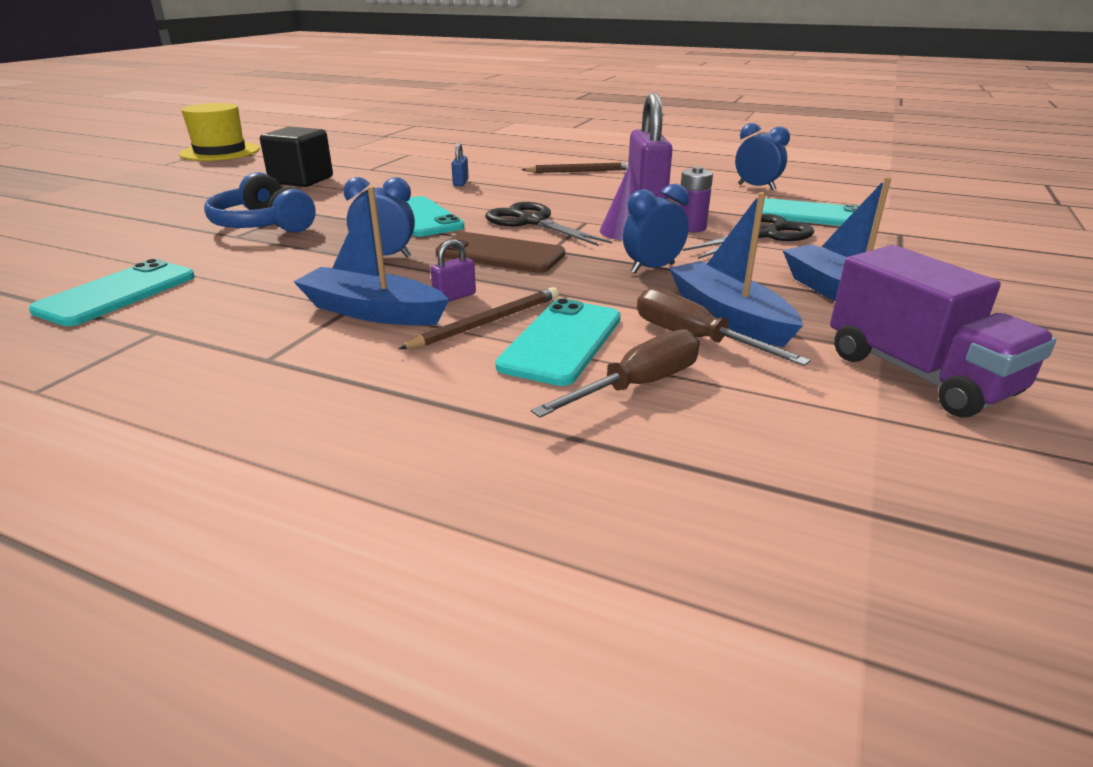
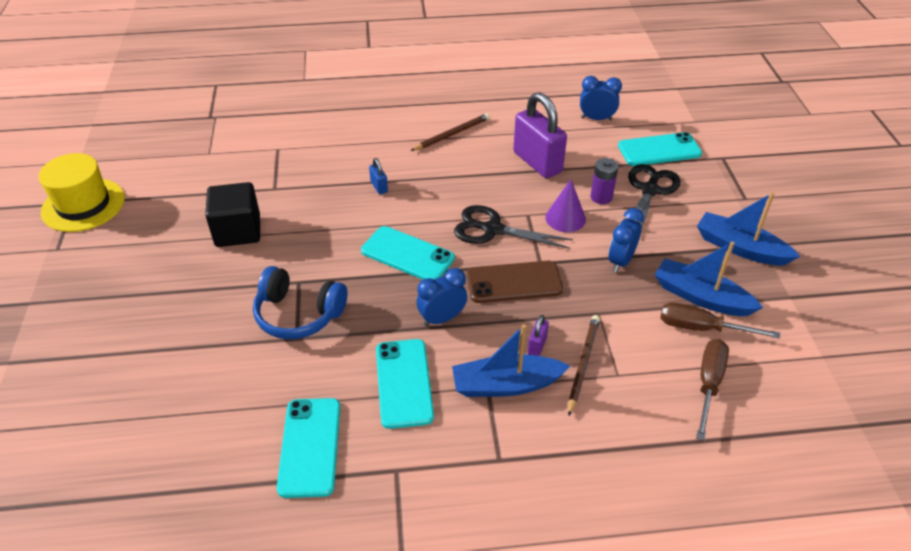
camera: 30 degrees left, 15 degrees up
(561, 342) = (639, 363): turquoise phone -> turquoise phone (404, 383)
(919, 374) = (818, 312): purple truck -> none

